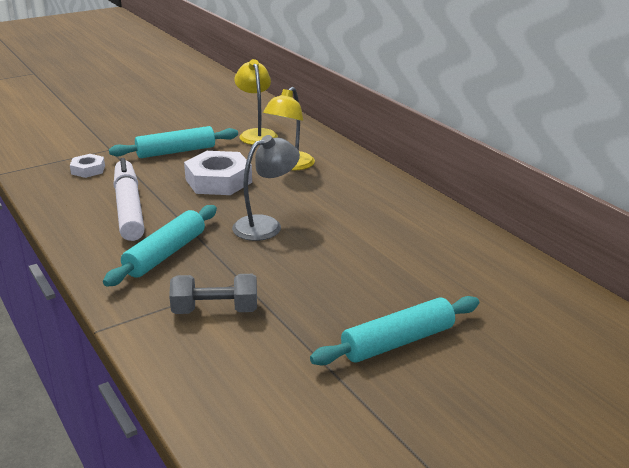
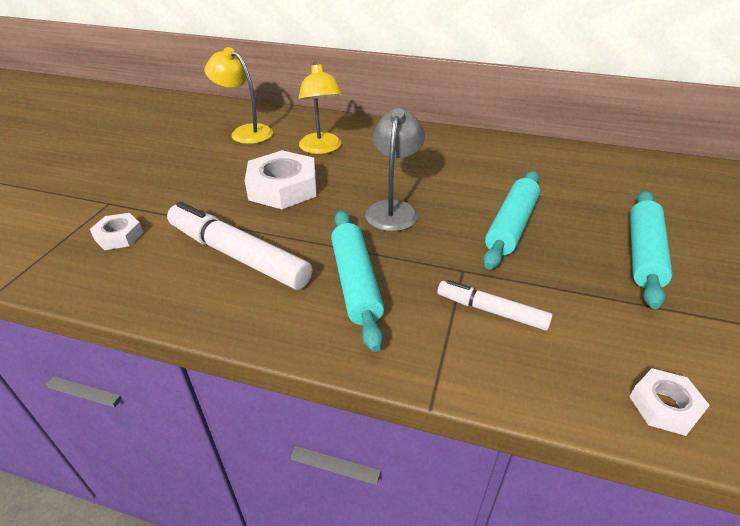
camera: 40 degrees left, 10 degrees up
(176, 151) = (192, 177): turquoise rolling pin -> turquoise rolling pin (511, 226)
(215, 310) = (491, 311): grey dumbbell -> white marker
(220, 413) = (664, 406): none -> white nut

